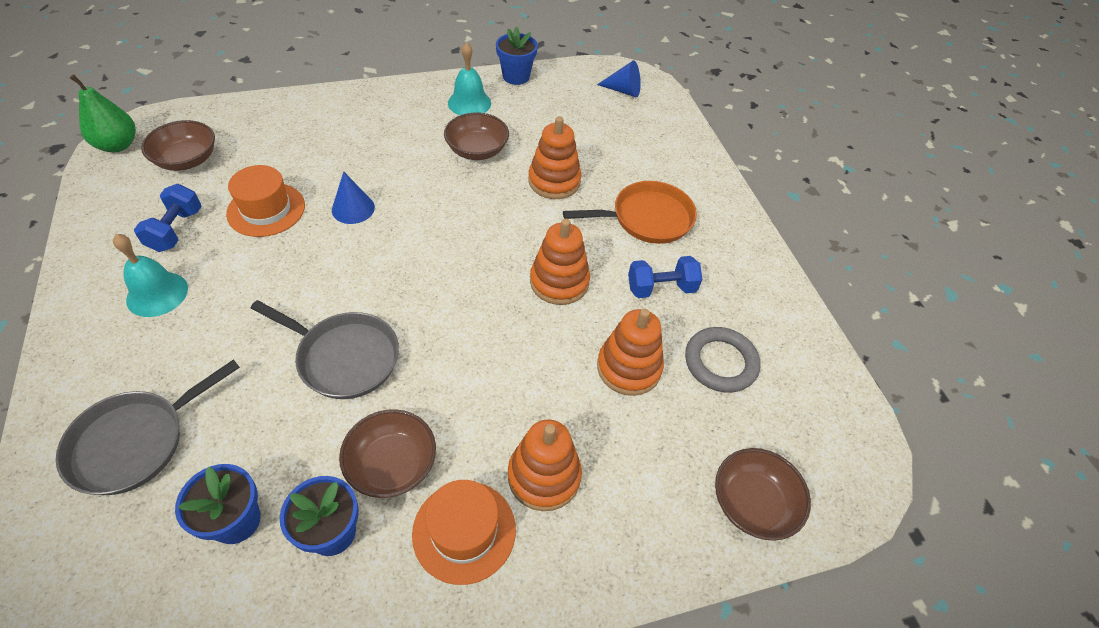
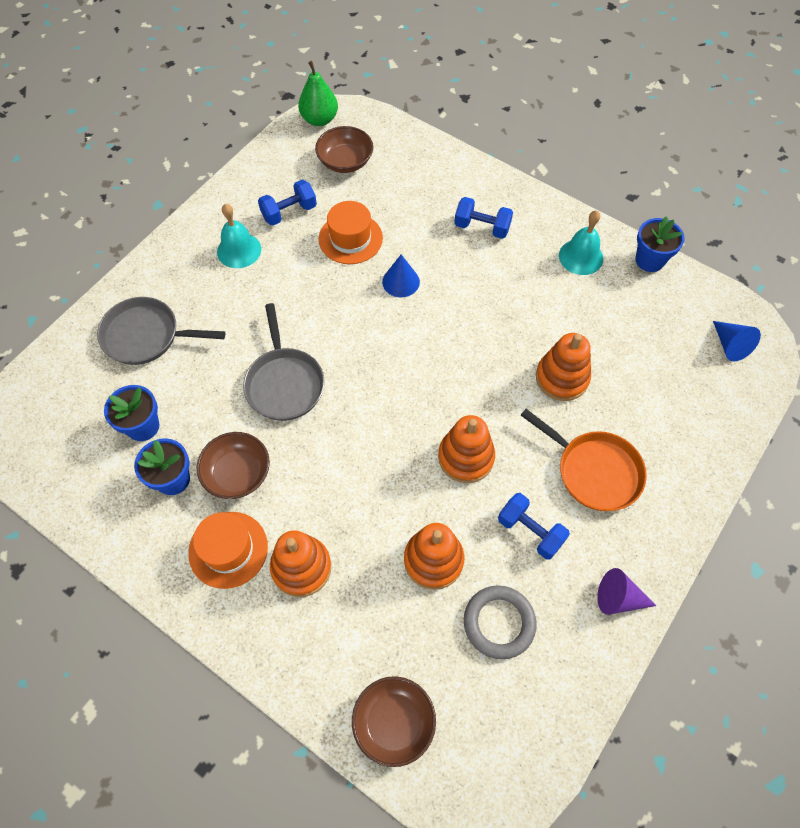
camera: 55 degrees right, 10 degrees up
(372, 131) = (482, 227): none -> blue dumbbell
(477, 150) = (536, 303): brown bowl -> none
(758, 277) = (618, 598): none -> purple cone

